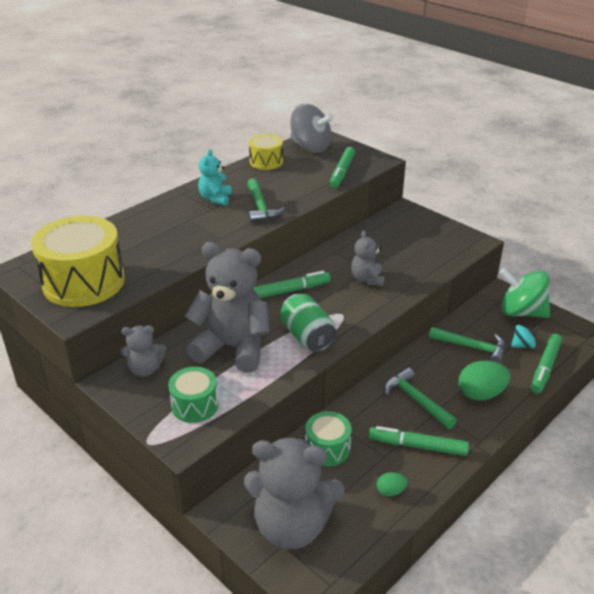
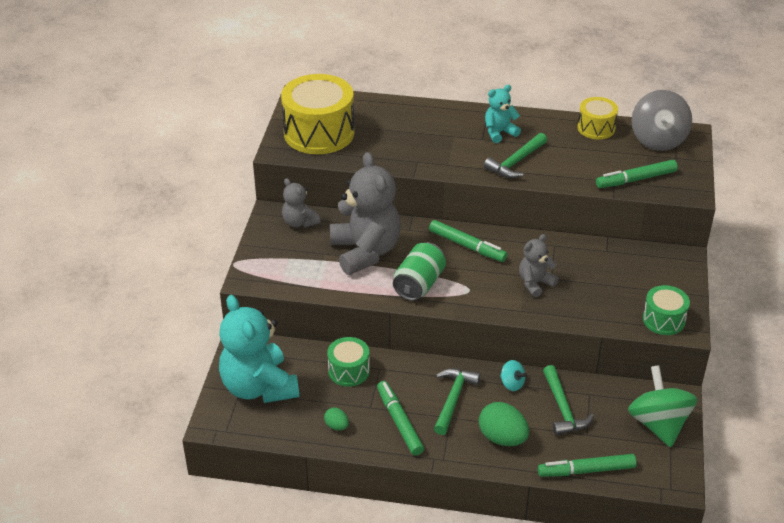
camera: 55 degrees right, 5 degrees up
(195, 405) = (287, 265): green drum -> green drum (663, 320)
(292, 526) = (259, 387): grey teddy bear -> turquoise teddy bear
(523, 345) = (604, 443): turquoise spinning top -> turquoise spinning top (512, 384)

